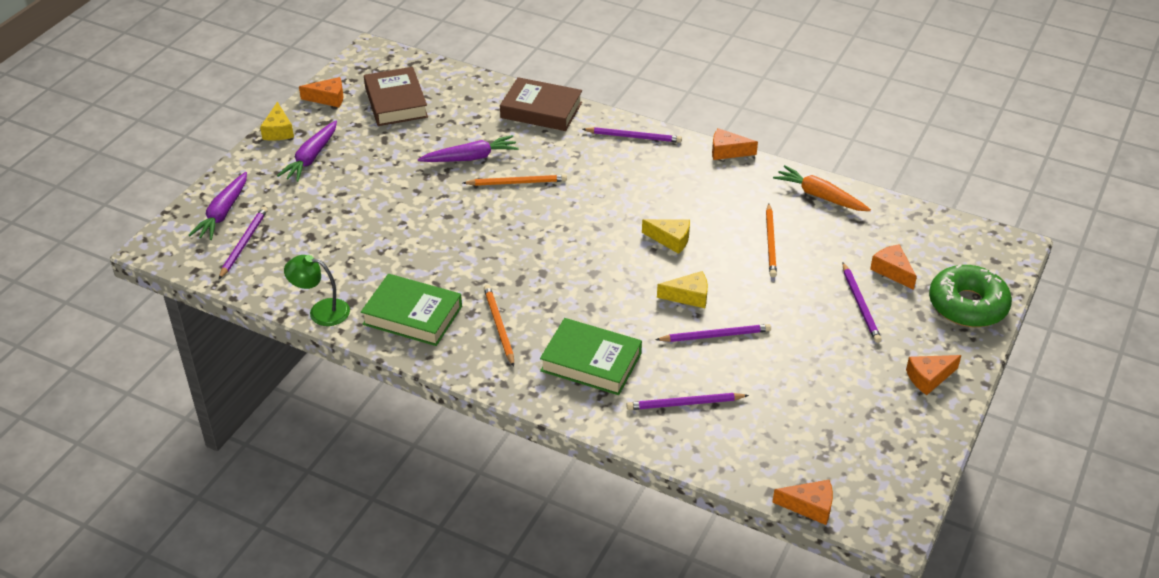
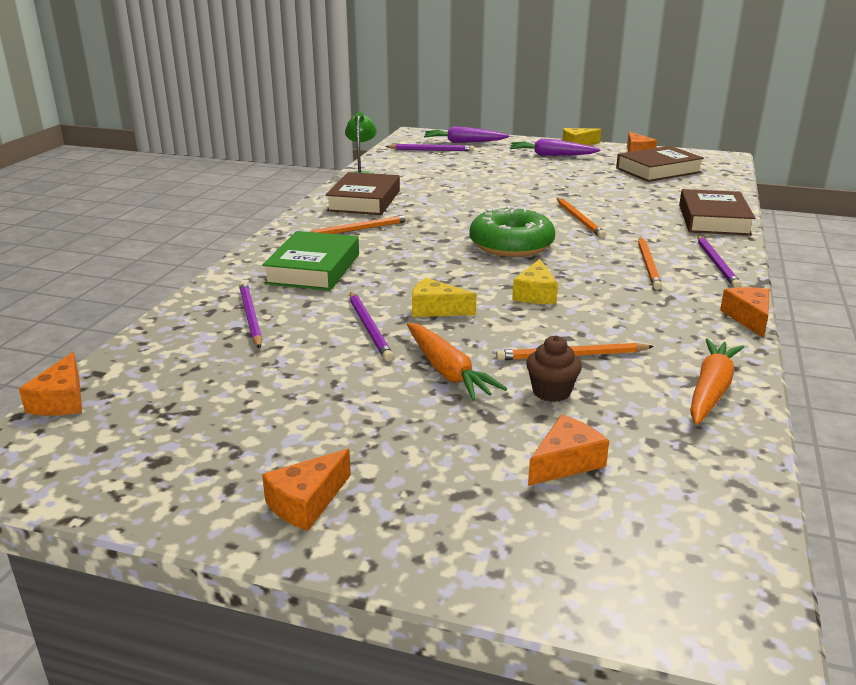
camera: 80 degrees right, 15 degrees down
(412, 315) = (364, 201): green book -> brown book
(471, 158) = (602, 200): purple carrot -> none
(628, 170) = (648, 265): none -> orange pencil
(688, 296) = (436, 309): yellow cheese -> yellow cheese turned 120 degrees clockwise
(786, 303) = (448, 371): none -> orange carrot
(816, 261) = (551, 392): none -> brown cupcake
(860, 305) = (467, 432): purple pencil -> none
(929, 378) = (306, 502): orange cheese -> orange cheese turned 105 degrees counterclockwise
(967, 305) = (511, 552): green donut -> green donut (511, 245)

